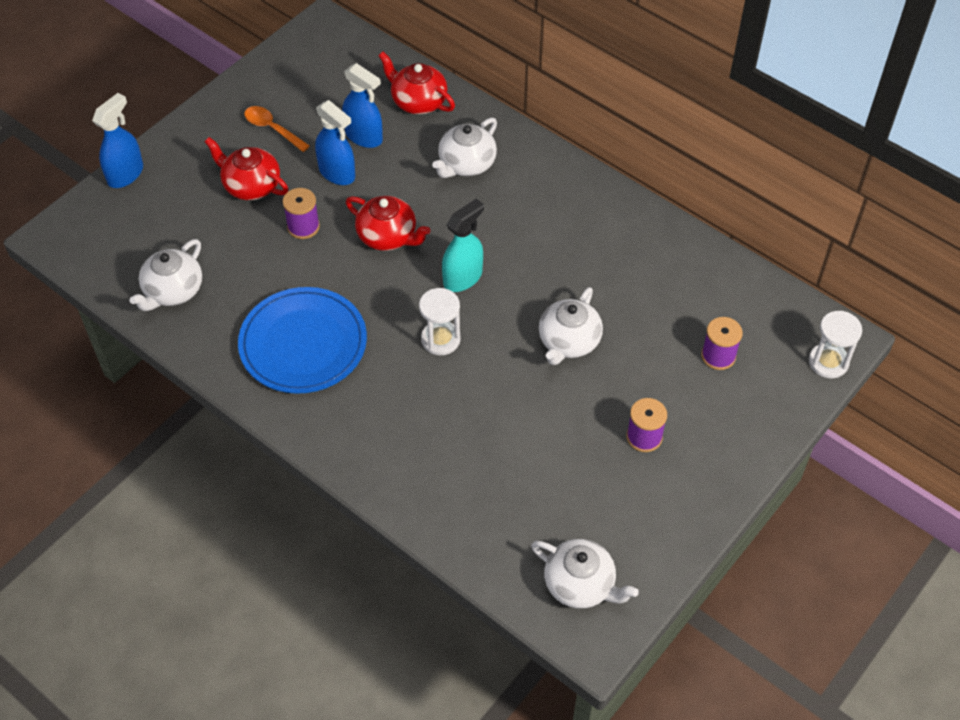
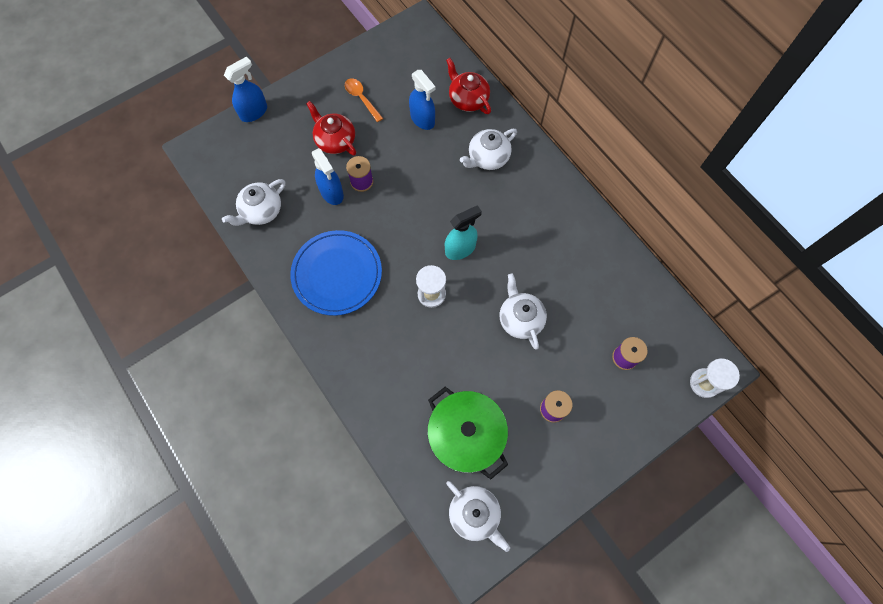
camera: 15 degrees right, 15 degrees up
(337, 173) = (396, 144): blue spray bottle -> blue spray bottle (332, 193)
(388, 236) = (417, 203): red teapot -> none
(539, 495) = (466, 435): none -> green pot
(568, 342) = (520, 319): white teapot -> white teapot turned 120 degrees clockwise

